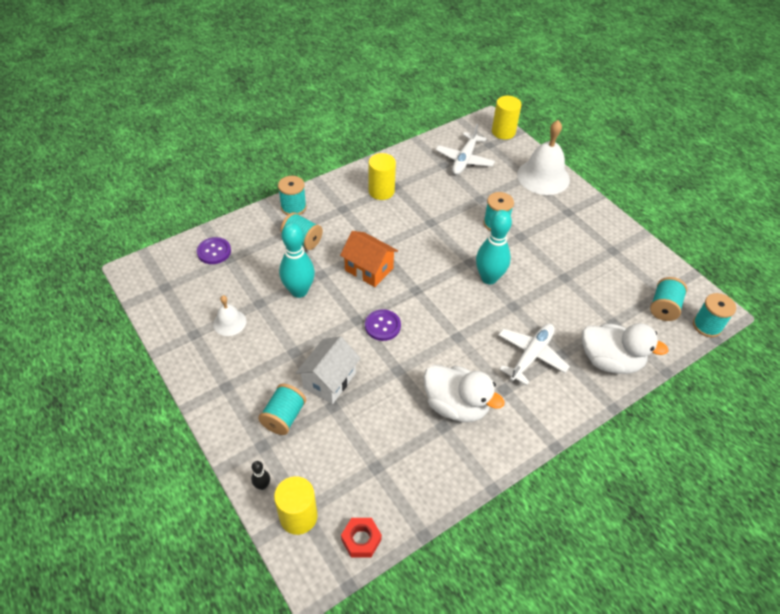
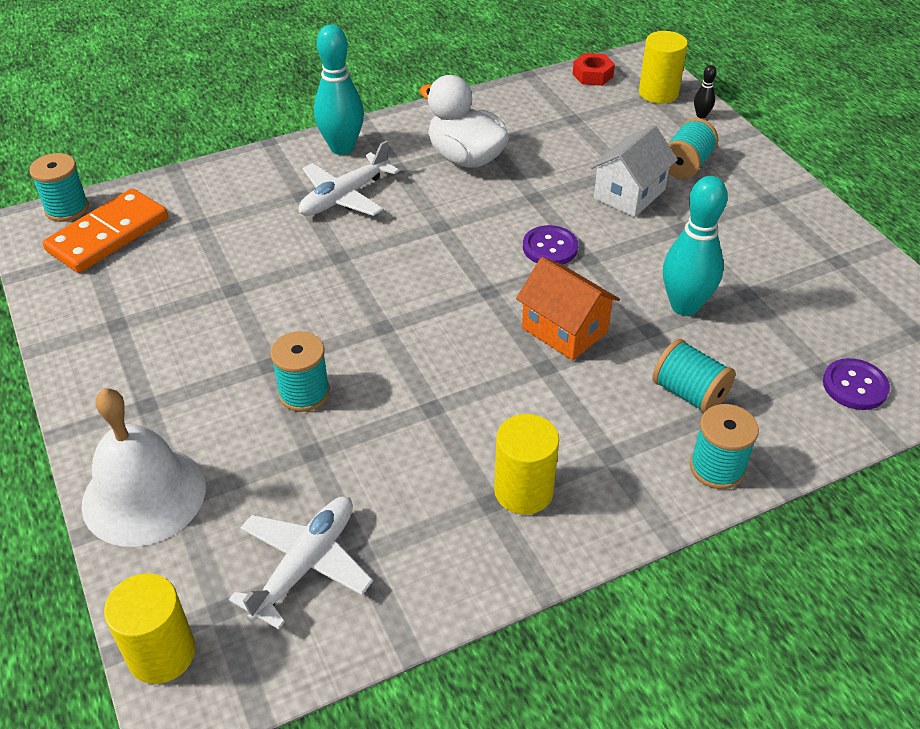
camera: 170 degrees left, 5 degrees down
(229, 322) = (788, 271): white bell -> none
(489, 278) = (360, 298): turquoise bowling pin -> turquoise bowling pin (342, 148)
(610, 361) = (239, 183): white duck -> none
(664, 307) = (108, 235): turquoise spool -> orange domino

